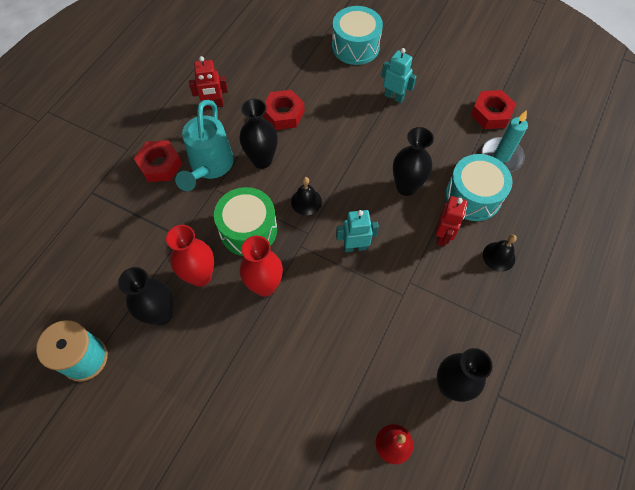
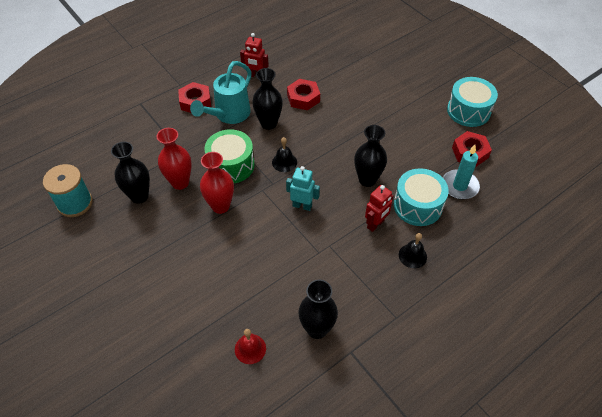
camera: 25 degrees right, 10 degrees down
(355, 46) = (387, 70): turquoise drum -> turquoise drum (468, 111)
(394, 97) = (396, 114): turquoise robot -> none

